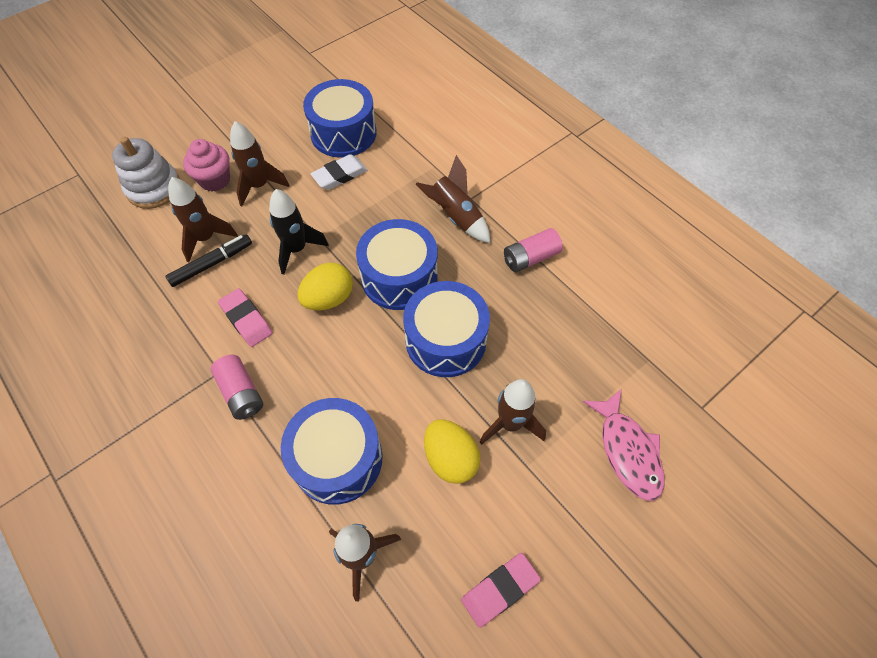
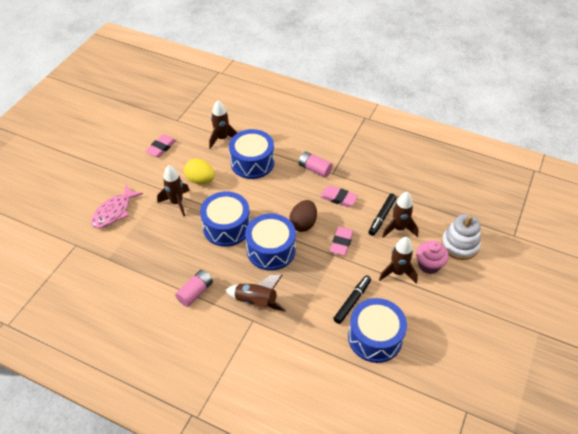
camera: 155 degrees right, 10 degrees down
(297, 249) = (341, 242): black rocket -> pink eraser
(329, 298) = (303, 224): yellow egg -> brown egg
(340, 175) = (352, 301): white eraser -> black marker
(627, 451) = (114, 212): pink fish -> pink fish turned 105 degrees counterclockwise

